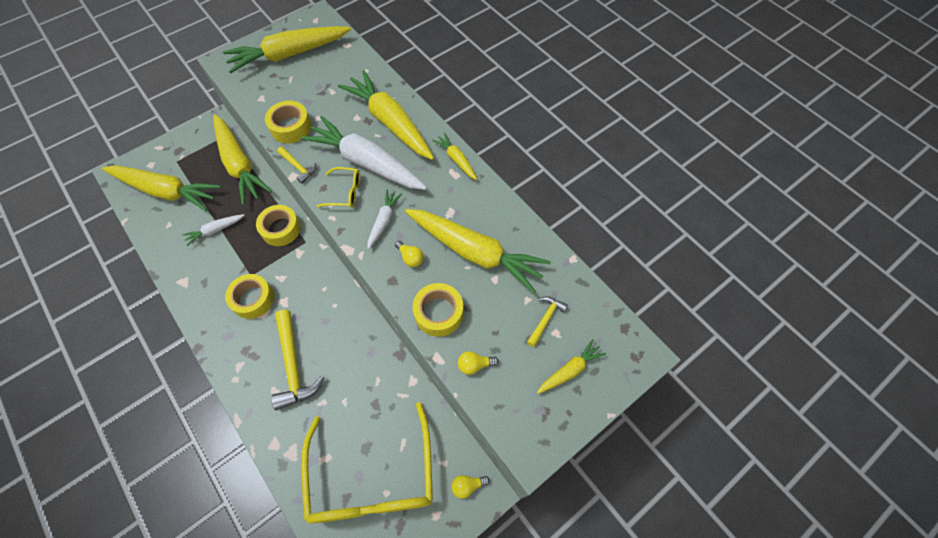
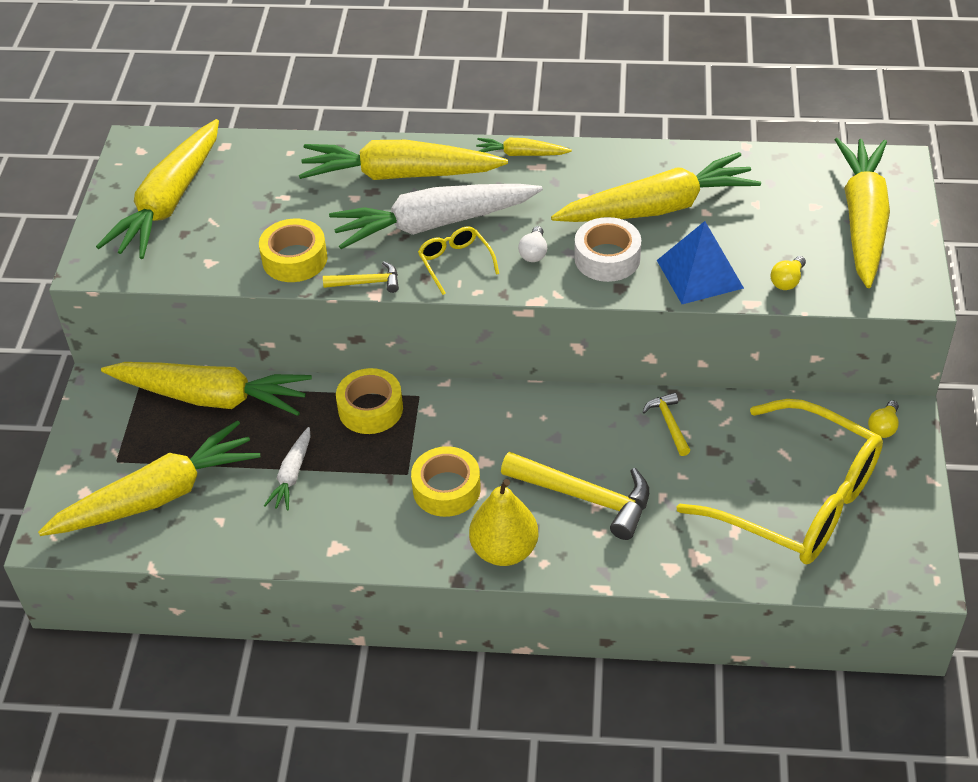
camera: 45 degrees left, 15 degrees down
(231, 355) = (504, 550): none -> yellow pear
(345, 192) = (455, 262): yellow glasses -> yellow glasses turned 75 degrees counterclockwise
(384, 221) = (534, 253): white carrot -> white light bulb
(410, 258) = (607, 258): yellow light bulb -> white tape
(438, 313) = (699, 274): yellow tape -> blue pyramid
(545, 319) = (791, 204): yellow hammer -> yellow hammer (669, 423)
(570, 370) = (863, 220): yellow carrot -> yellow carrot, size x2.13

